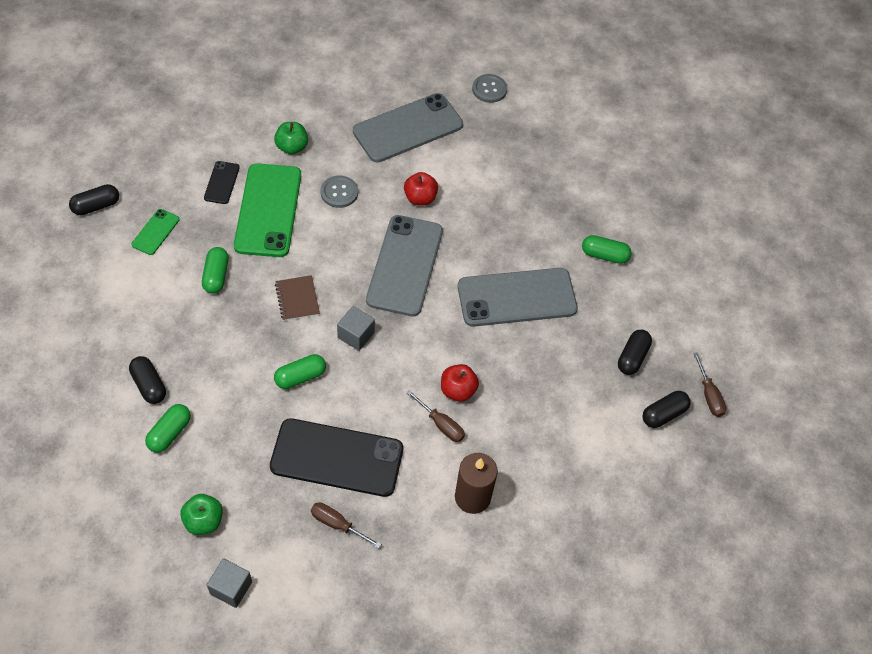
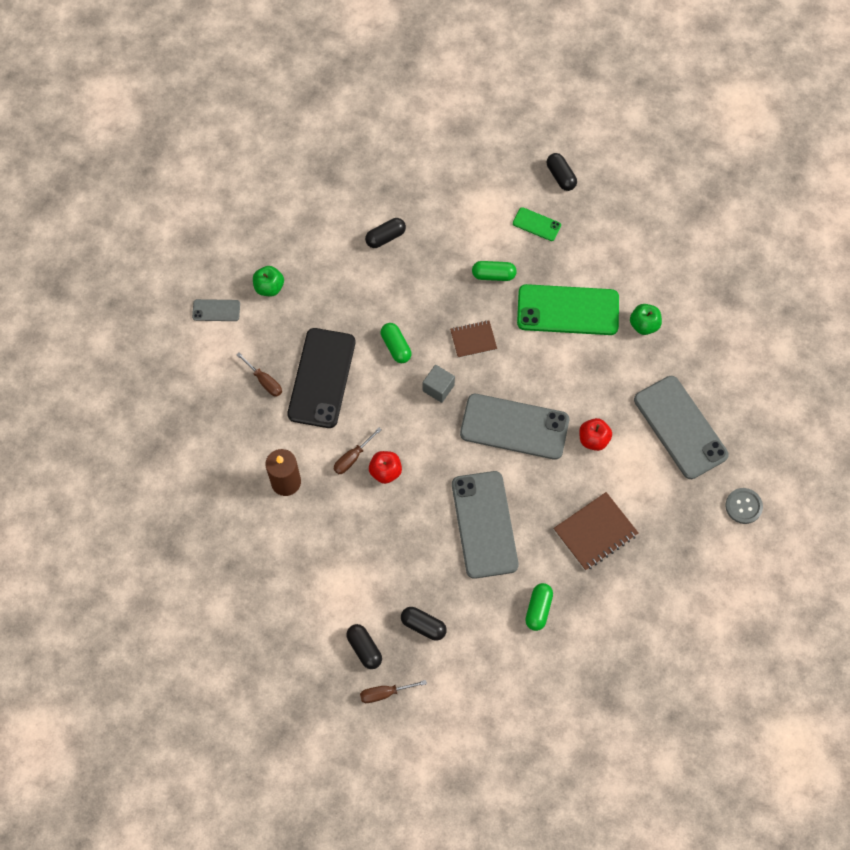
camera: 95 degrees right, 10 degrees up
(169, 433) = (343, 256): green capsule -> none
(221, 182) = (596, 270): black phone -> none
(231, 588) = (216, 310): grey cube -> grey phone
(338, 524) = (264, 381): brown screwdriver -> brown screwdriver turned 105 degrees clockwise
(339, 192) = (593, 368): grey button -> none
(521, 203) = (595, 532): none -> brown notebook

